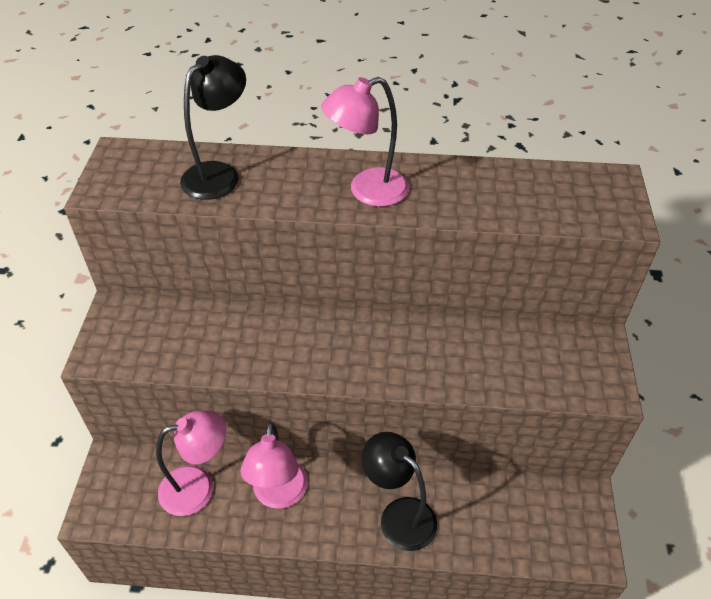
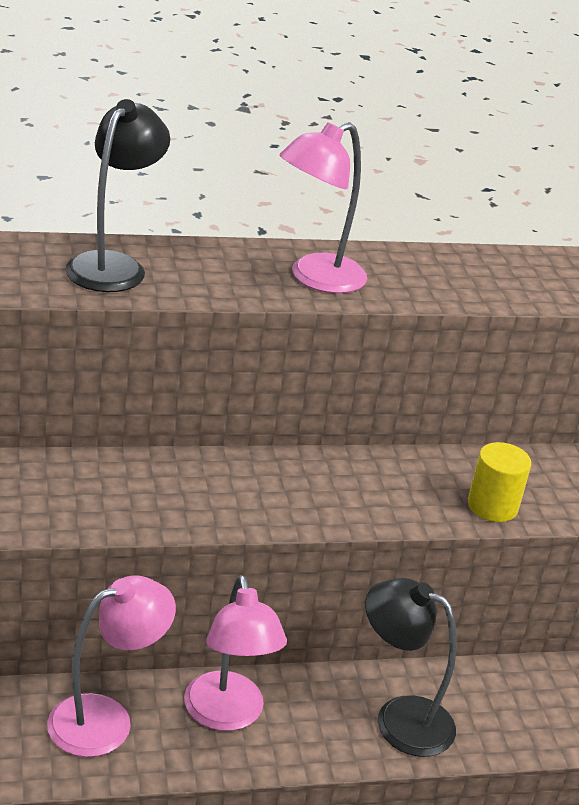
camera: 20 degrees left, 15 degrees down
(485, 376) = (492, 506): none -> yellow cylinder

